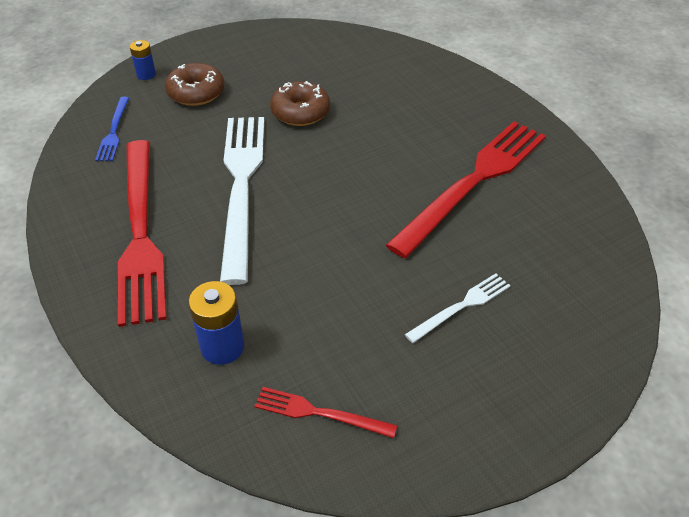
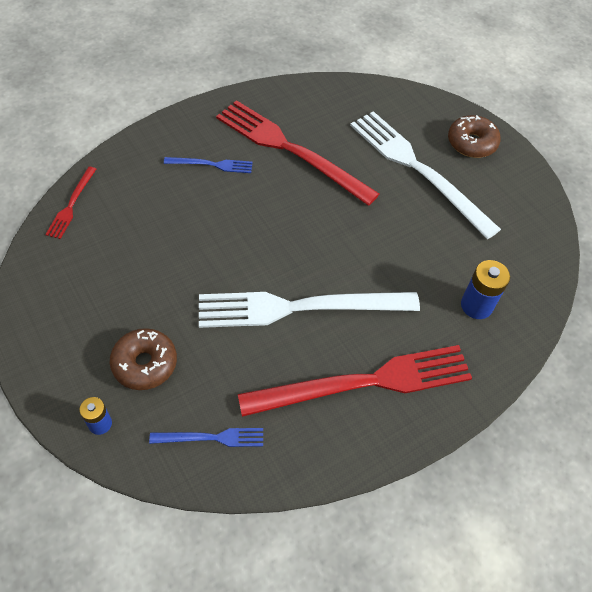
camera: 95 degrees left, 10 degrees up
(300, 112) = (189, 266): brown donut -> brown donut (471, 143)
(319, 413) = (517, 246): red fork -> red fork (71, 205)
(438, 122) = (212, 164): none -> blue fork
(461, 306) = (417, 169): white fork -> white fork, size x2.19

